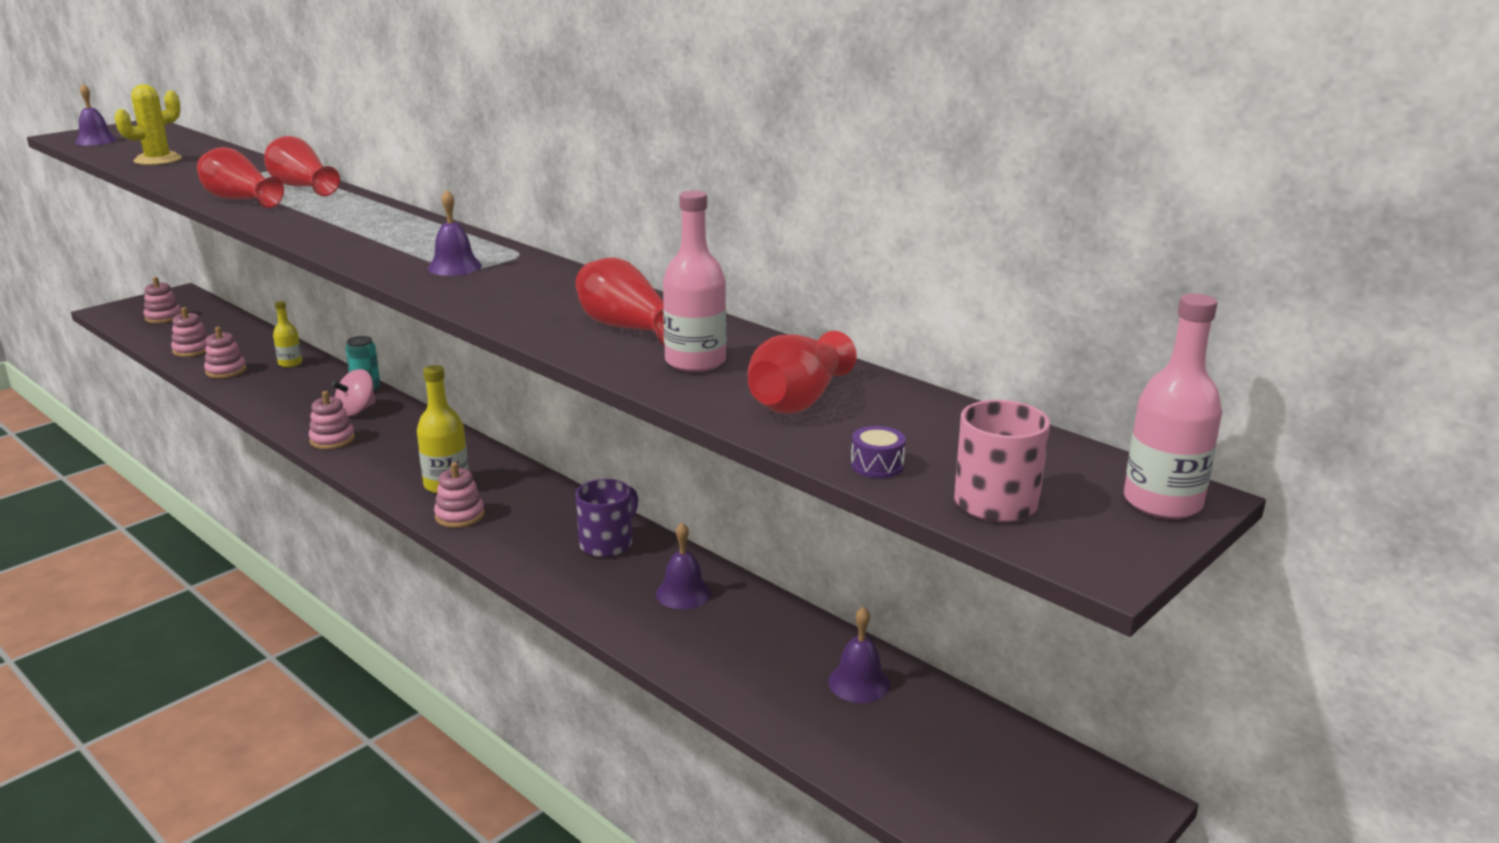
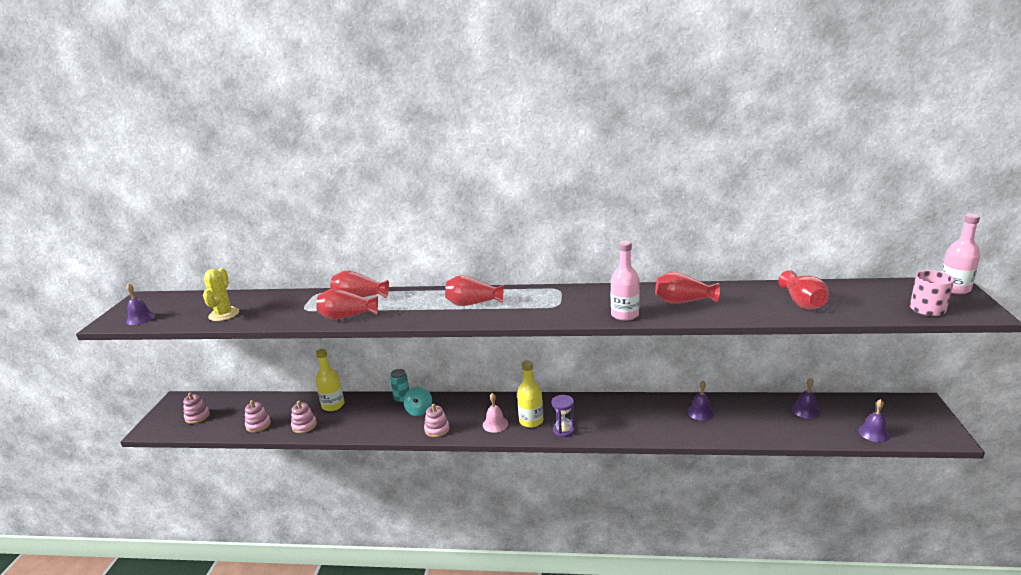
camera: 35 degrees left, 0 degrees up
(290, 363) = (333, 405): yellow bottle -> yellow bottle, size x1.59
(356, 410) = (419, 410): pink spinning top -> turquoise spinning top
(385, 233) = (473, 303): none -> red vase
(401, 467) = (495, 424): none -> pink bell
(454, 267) = (549, 305): purple bell -> purple bell (873, 433)
(460, 516) = (563, 430): pink stacking toy -> purple hourglass
(607, 543) = (640, 409): purple mug -> none
(695, 362) = (739, 304): pink bottle -> pink bottle (624, 315)
(877, 465) = (876, 313): purple drum -> none

